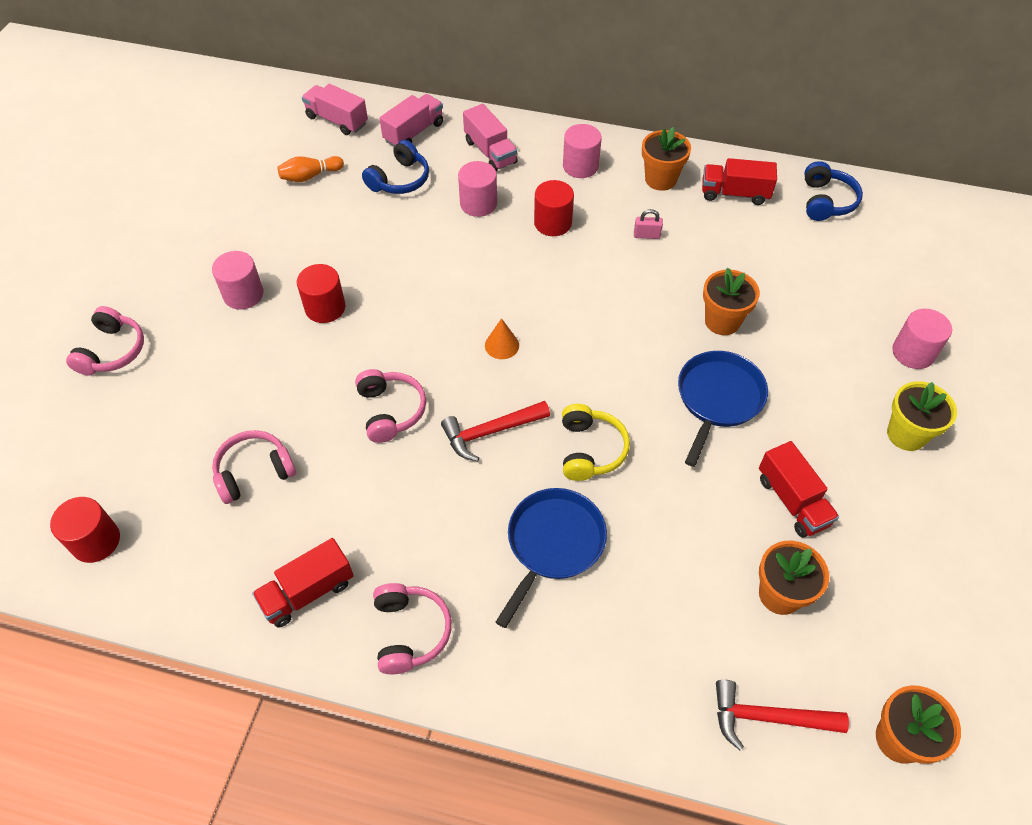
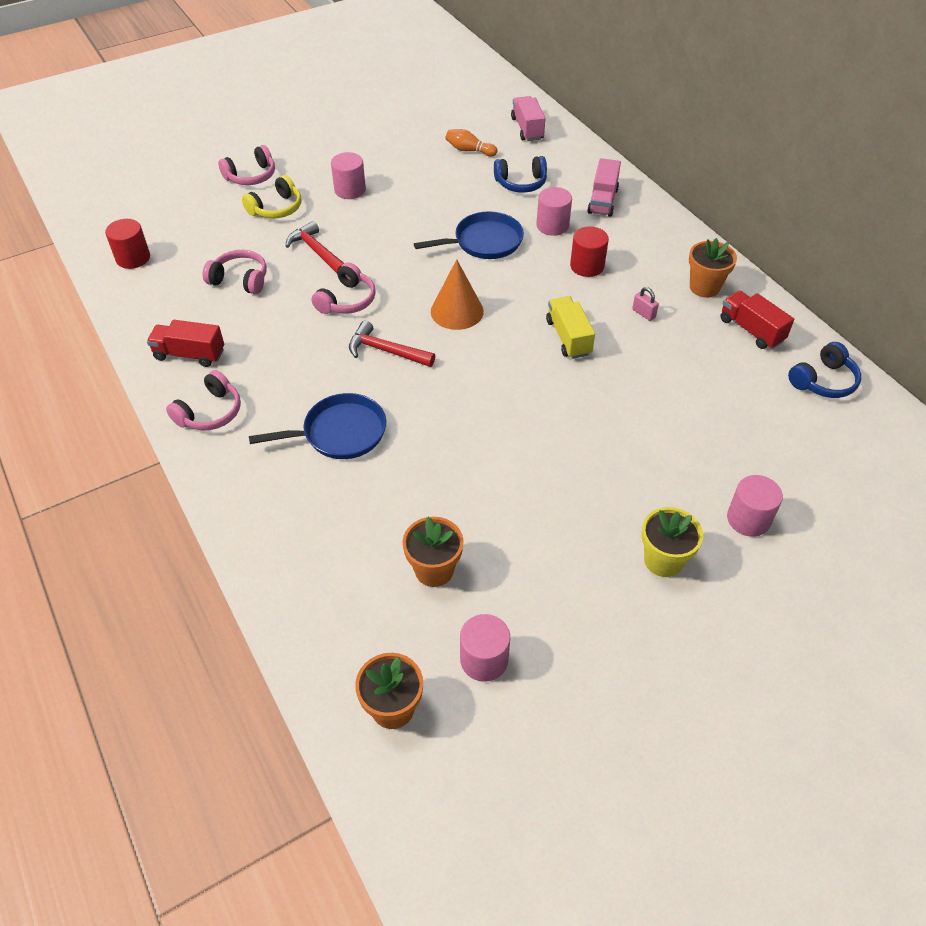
camera: 45 degrees right, 5 degrees down
(325, 308) = (383, 224): red cylinder -> none
(414, 132) = (567, 162): pink truck -> none
(502, 345) = (457, 311): orange cone -> orange cone, size x1.79
(580, 166) = (655, 245): pink cylinder -> pink cylinder (484, 659)
(590, 450) = (430, 403): yellow headphones -> yellow headphones (276, 208)
(619, 300) = (568, 337): none -> yellow truck
(718, 399) = (554, 438): blue pan -> blue pan (484, 242)
(722, 321) = (624, 397): orange flower pot -> none
(767, 717) = (331, 621): red hammer -> red hammer (316, 251)
(792, 501) = (519, 530): red truck -> none

